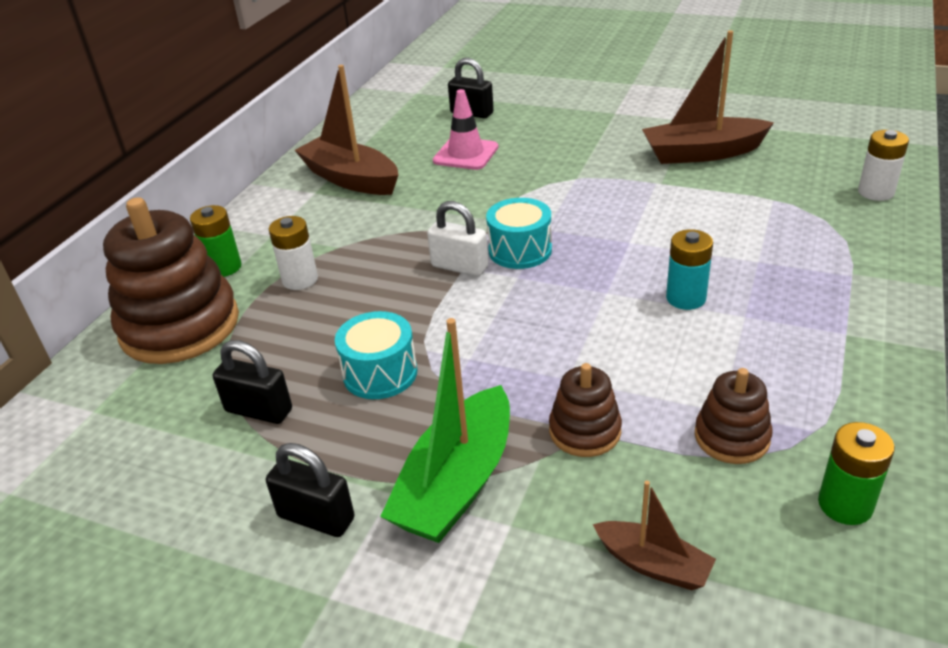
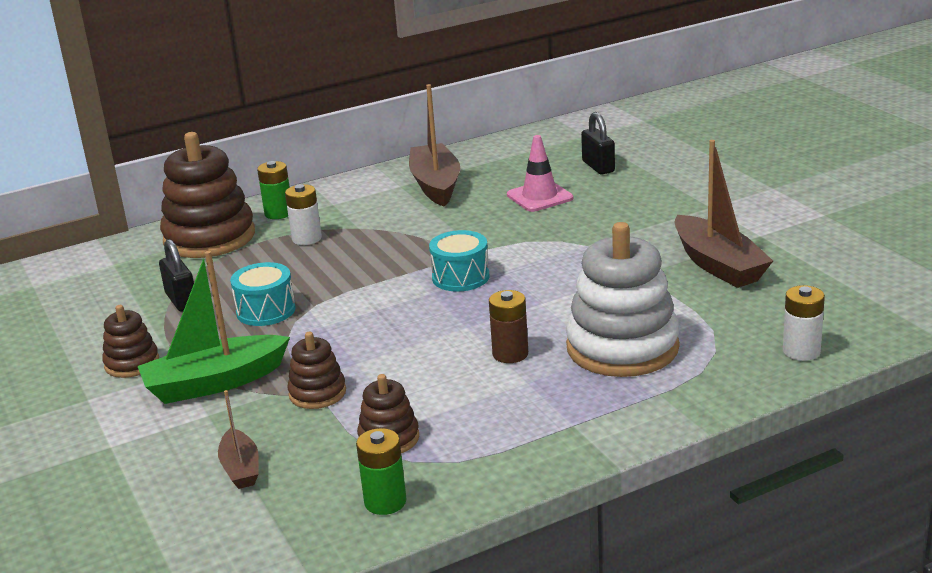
camera: 40 degrees right, 10 degrees down
(316, 517) = (132, 363): black padlock -> brown stacking toy
(459, 267) = (406, 271): white padlock -> none
(686, 298) = (510, 354): turquoise battery -> brown battery
(702, 153) = (718, 265): brown boat -> brown boat turned 150 degrees counterclockwise
(758, 249) = (622, 347): none -> white stacking toy

